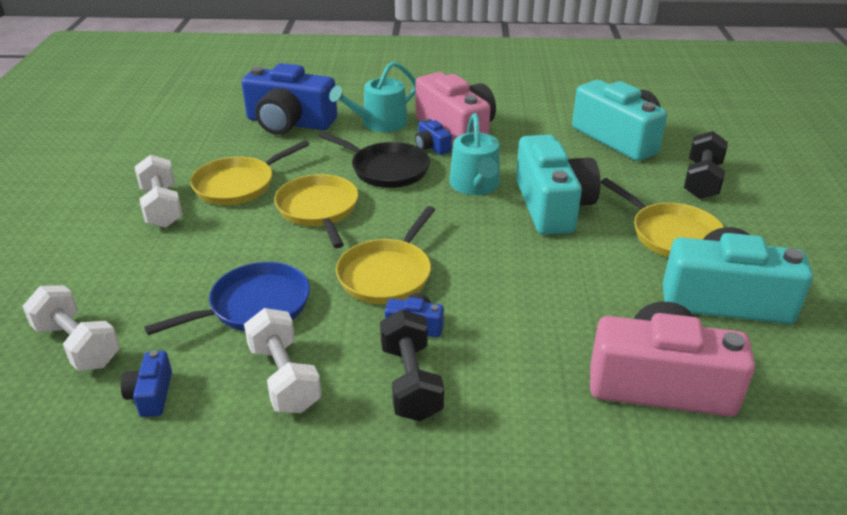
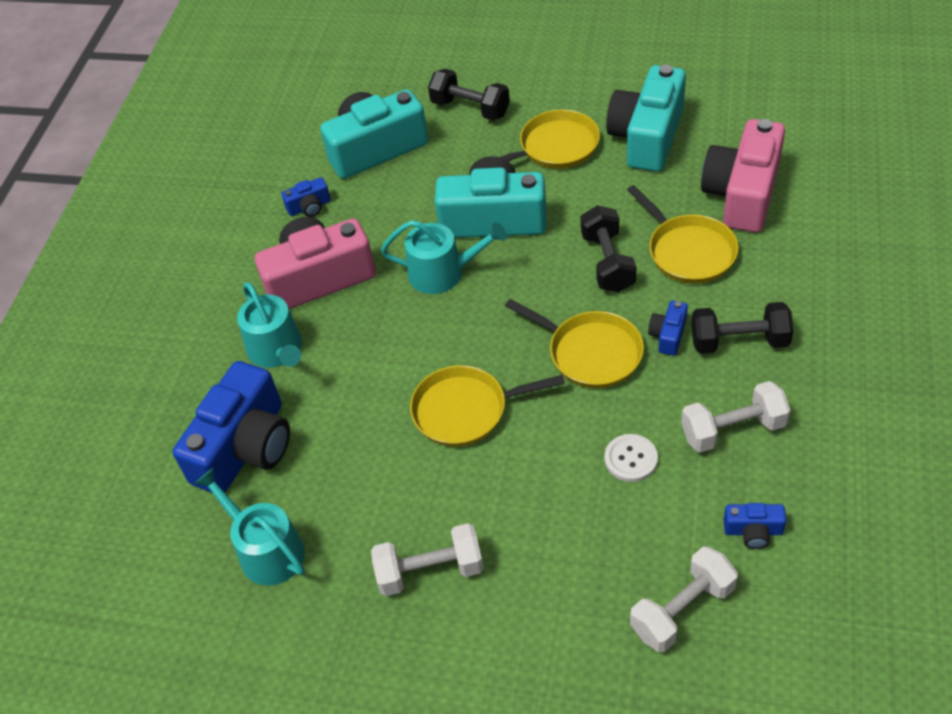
camera: 75 degrees left, 15 degrees up
(199, 141) = (266, 550): none -> turquoise watering can
(238, 185) = (394, 493): yellow pan -> yellow pan (688, 251)
(255, 306) = (631, 459): blue pan -> white button
(386, 169) = (392, 347): black pan -> none
(432, 146) = (350, 303): blue camera -> blue camera (309, 207)
(511, 279) = (607, 262): none -> black dumbbell

